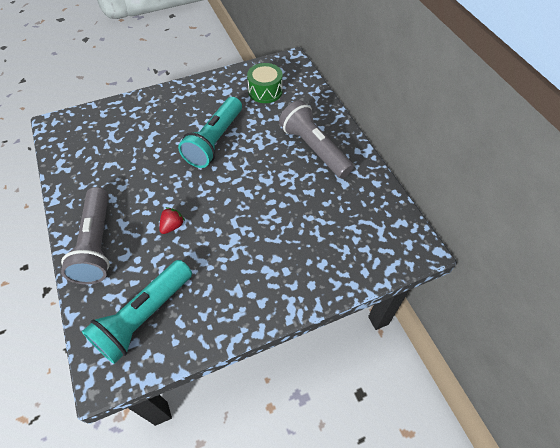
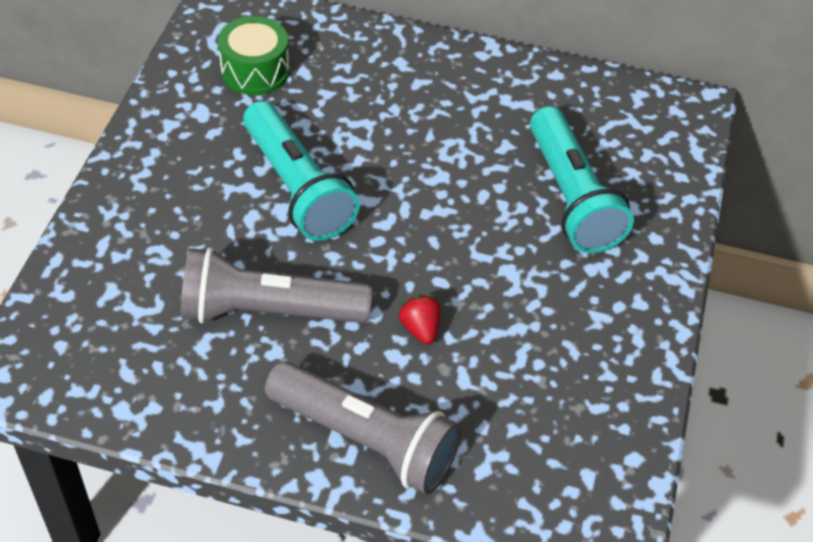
camera: 55 degrees left, 5 degrees down
(144, 316) = (554, 443): turquoise flashlight -> turquoise flashlight (571, 197)
(314, 148) = (432, 93): grey flashlight -> grey flashlight (268, 311)

